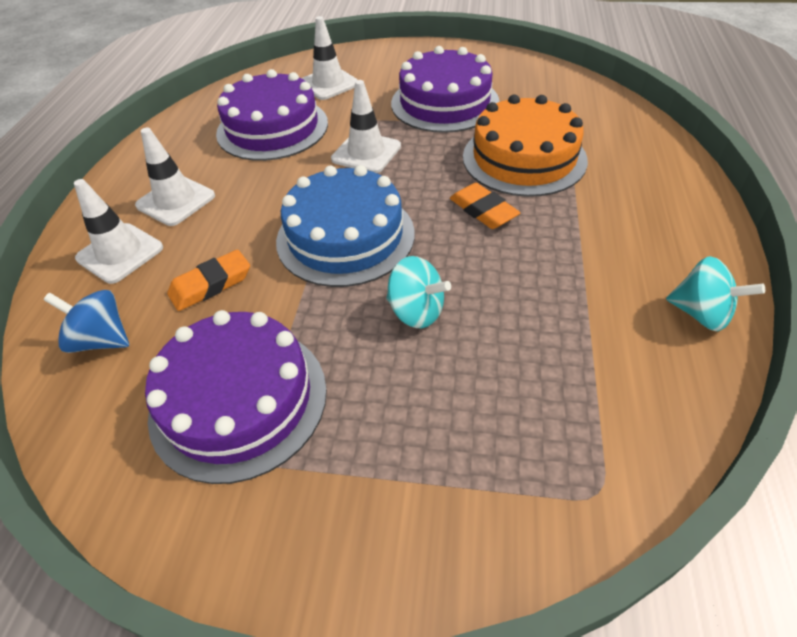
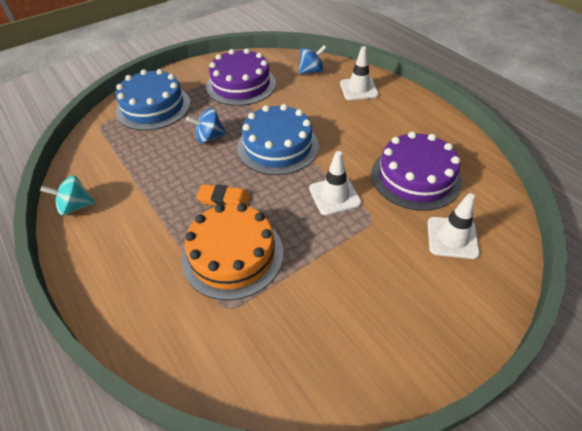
camera: 135 degrees right, 0 degrees up
(176, 201) = (380, 115): white traffic cone -> none
(211, 285) = (304, 101): orange eraser -> none
(416, 311) = (209, 137): turquoise spinning top -> blue spinning top
(444, 102) = (344, 276): purple cake -> none
(452, 467) = (153, 107): none -> blue cake

